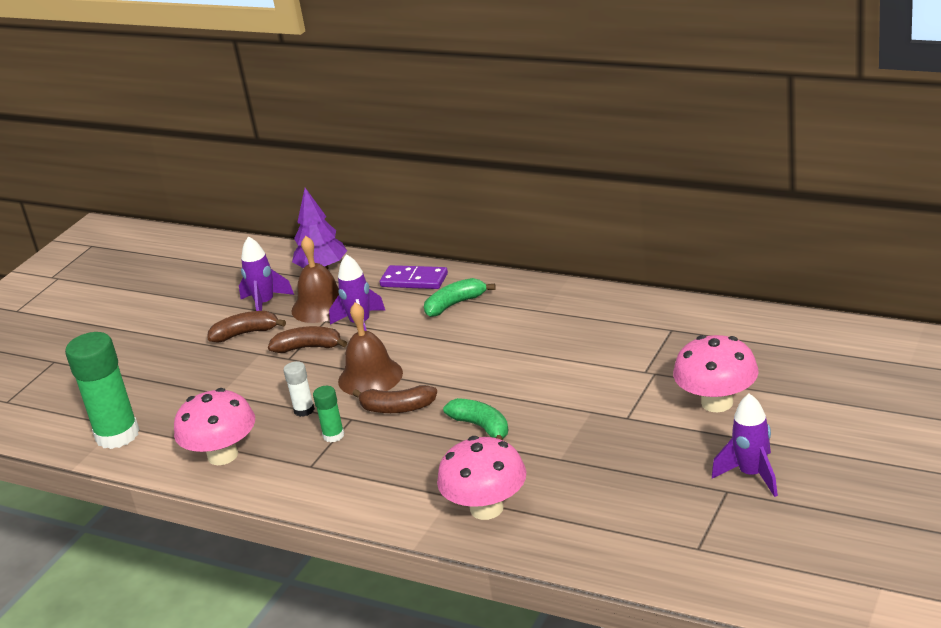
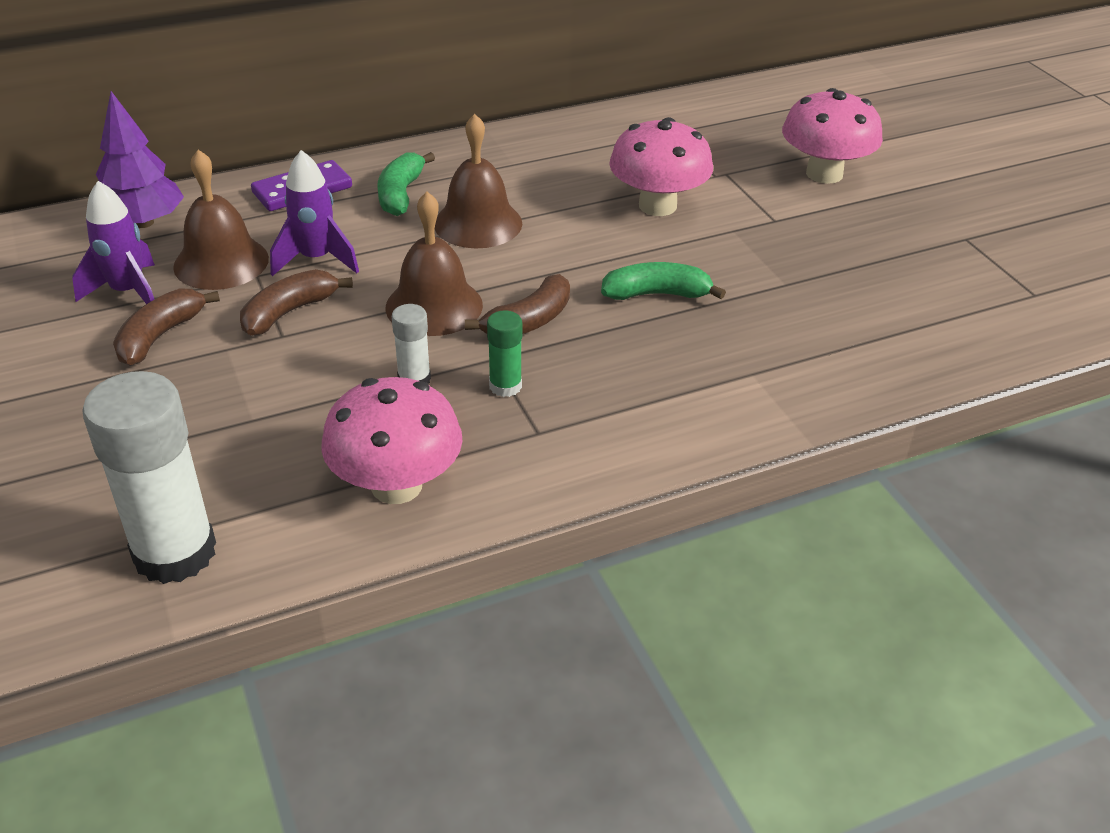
camera: 55 degrees left, 10 degrees up
(117, 435) = (175, 552): green glue stick -> white glue stick
(464, 340) = (478, 223): none -> brown bell
(486, 508) = (808, 364): pink mushroom -> pink mushroom (657, 205)
(752, 475) = (959, 216): purple rocket -> none

